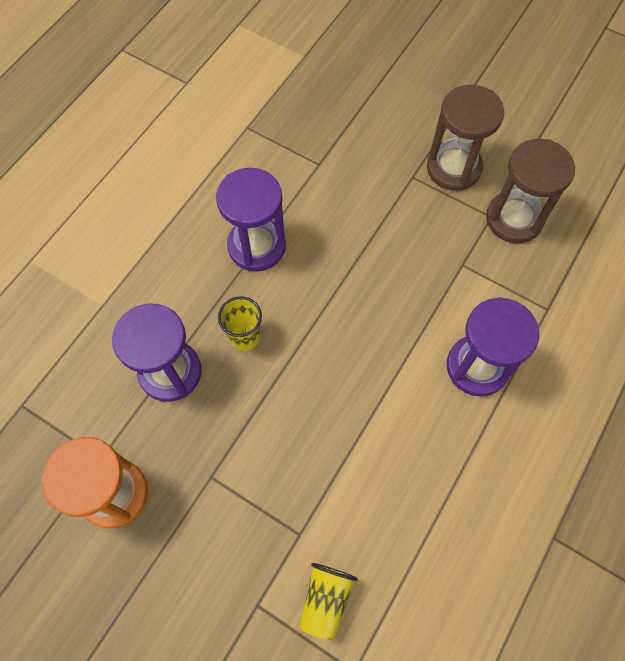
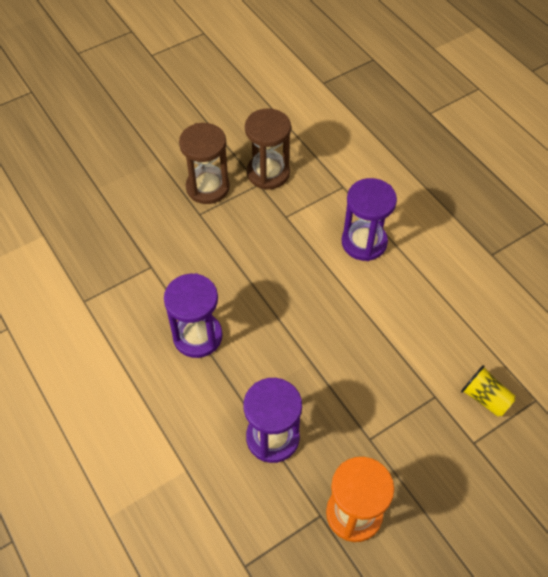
camera: 65 degrees left, 10 degrees down
(245, 336) = (269, 374): yellow cup -> none

